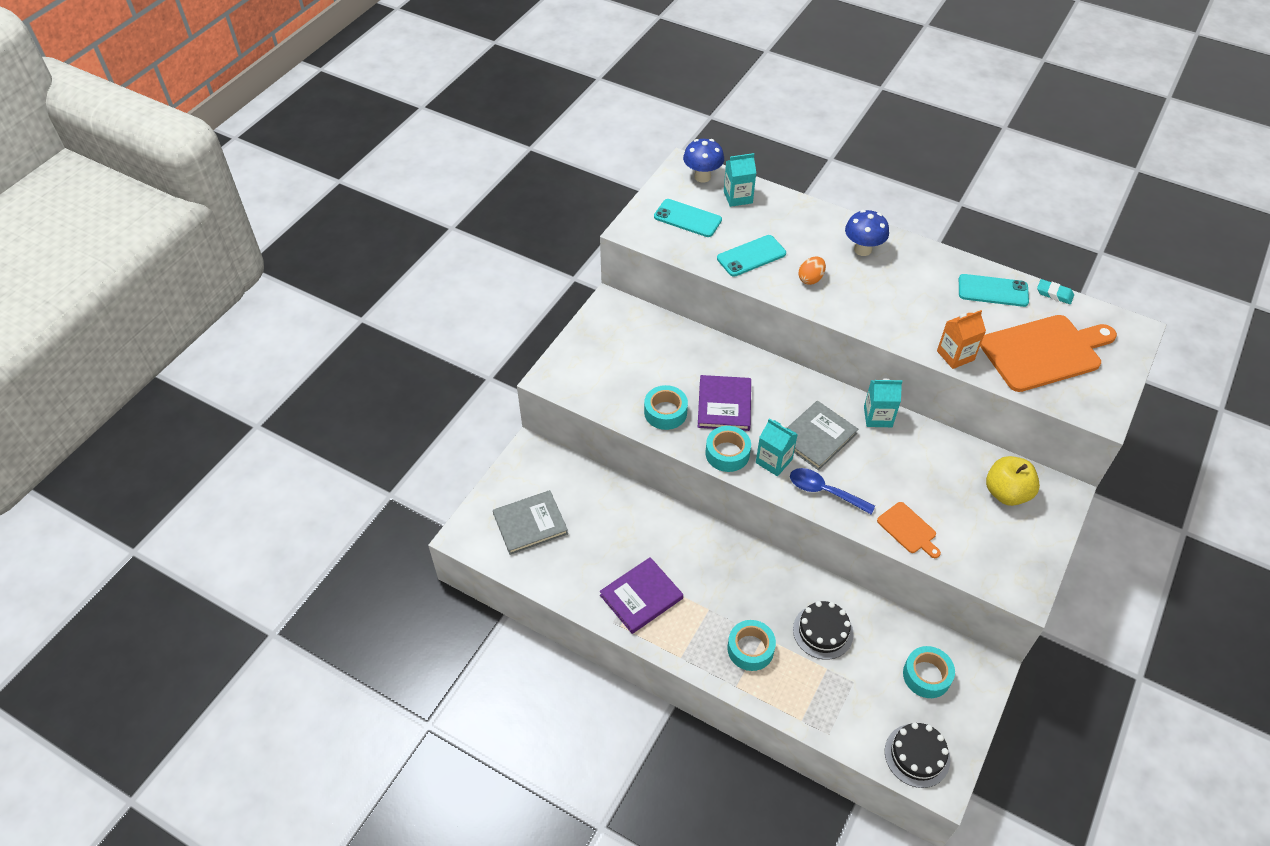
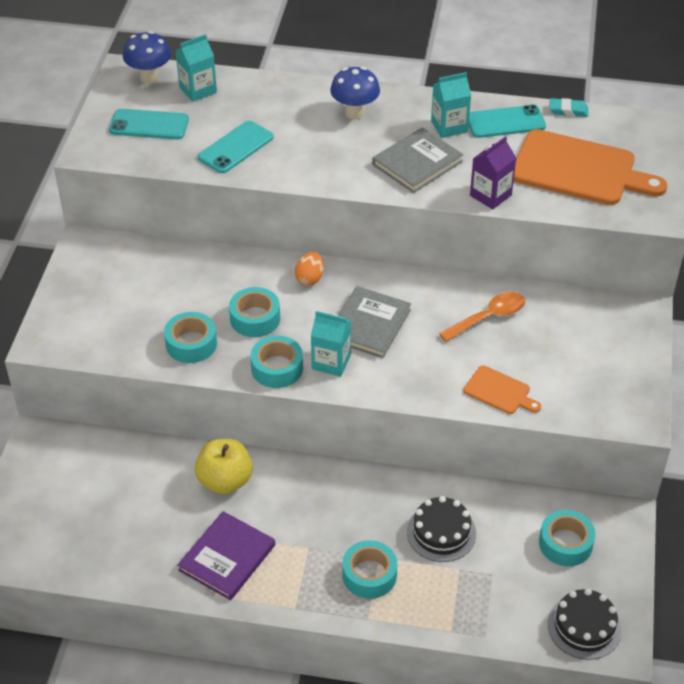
camera: 20 degrees left, 5 degrees down
(530, 524) = (67, 517): grey book -> grey book (417, 163)
(724, 405) = (255, 318): purple book -> turquoise tape
(810, 279) = (309, 155): orange egg -> orange egg (309, 278)
(824, 491) = (397, 378): blue spoon -> none
(878, 417) = (426, 286): turquoise carton -> turquoise carton (449, 126)
(922, 459) = (488, 317): none -> orange spoon
(955, 355) = (490, 195): orange carton -> purple carton
(1006, 493) = (586, 327): yellow apple -> yellow apple (225, 481)
(1044, 352) = (579, 170): orange cutting board -> orange cutting board turned 60 degrees clockwise

